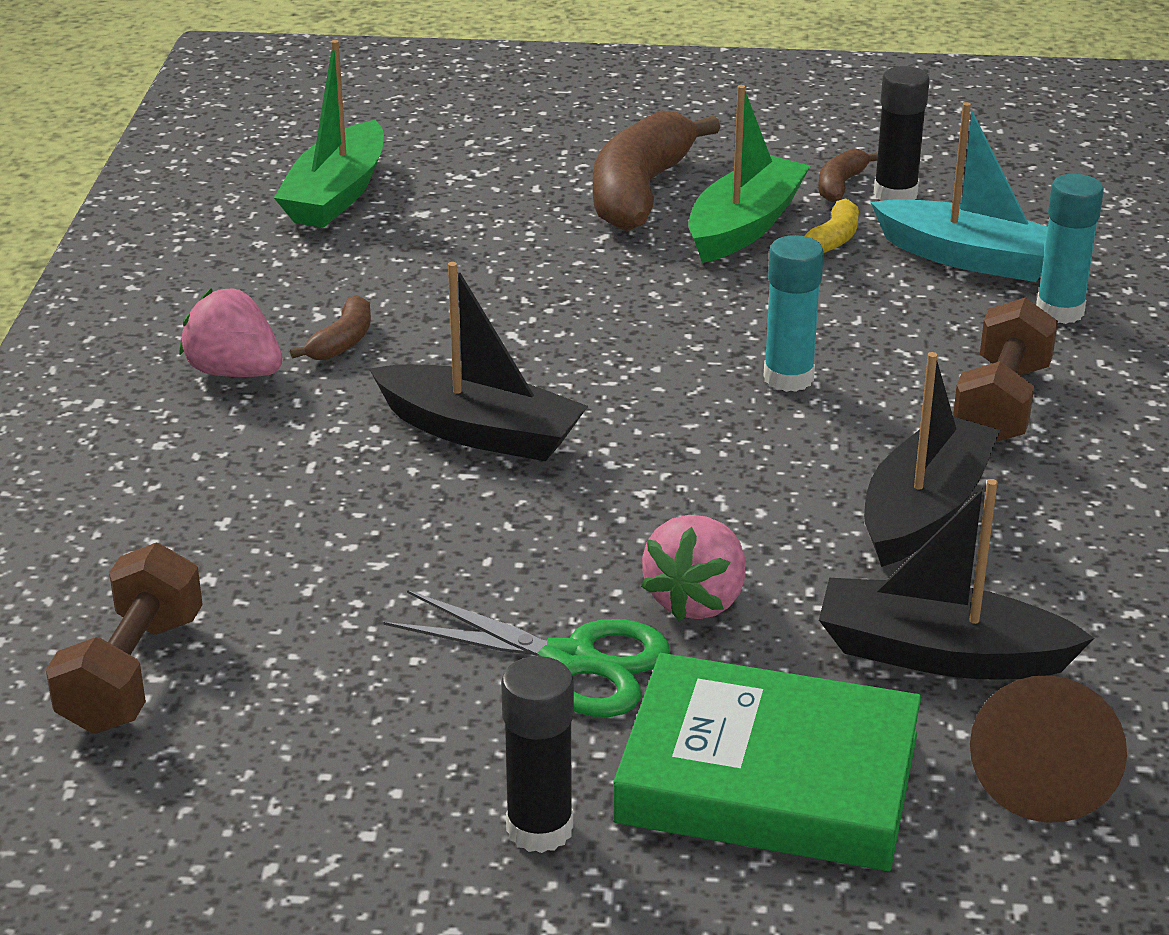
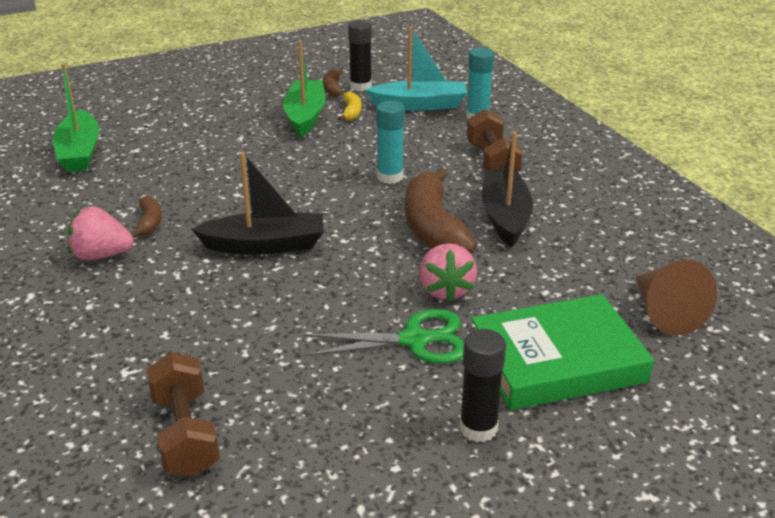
camera: 30 degrees left, 0 degrees up
(640, 192) = (240, 113): brown banana -> brown banana (433, 228)
(940, 654) = (573, 277): black boat -> none

